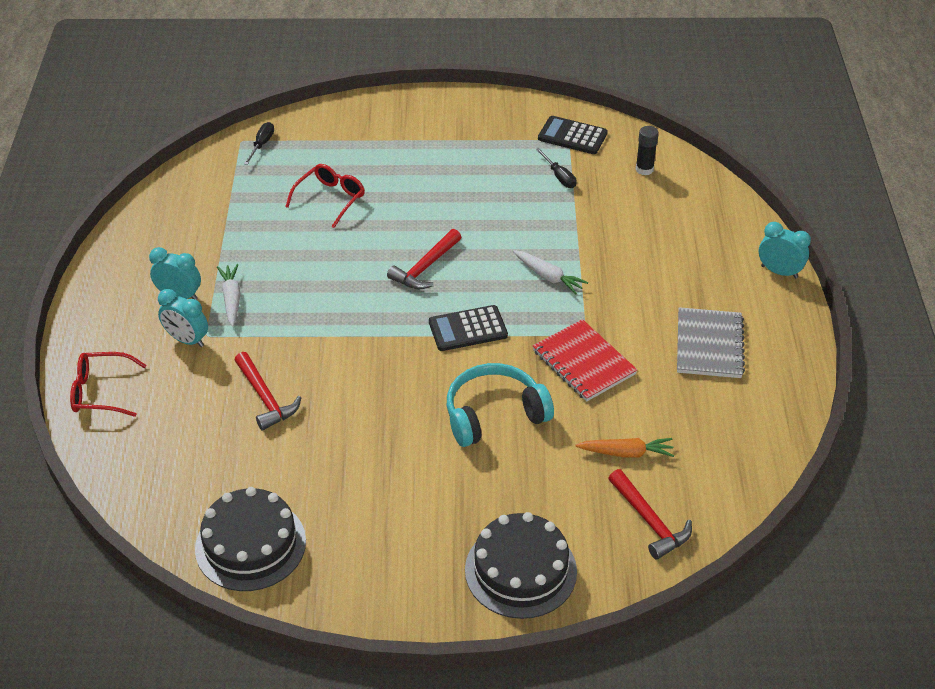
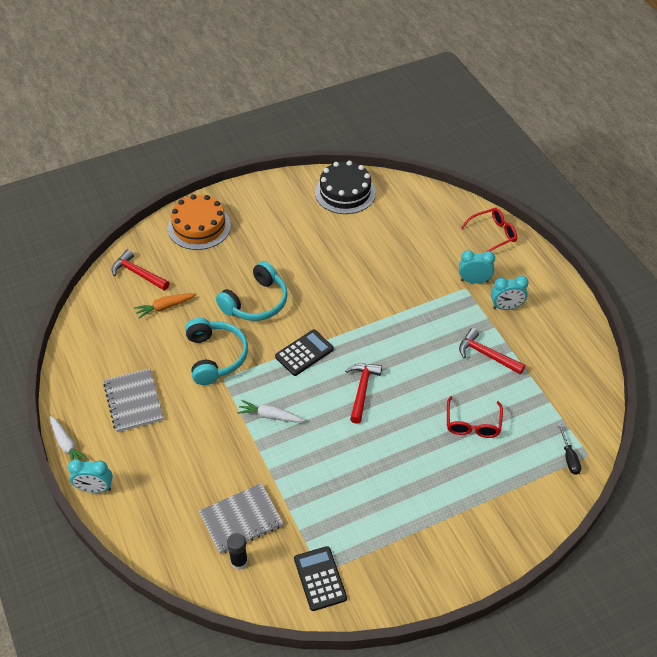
camera: 155 degrees right, 5 degrees up
(231, 299) = (472, 317): white carrot -> white carrot (67, 445)
(265, 398) = (397, 264): red hammer -> red hammer (486, 355)
(520, 570) = (199, 227): black cake -> orange cake
(559, 176) = (308, 522): black screwdriver -> none
(572, 136) = (320, 578): black calculator -> black calculator turned 105 degrees counterclockwise
(583, 362) = (215, 357): red notebook -> turquoise headphones
(627, 198) = (241, 520): none -> grey notebook

